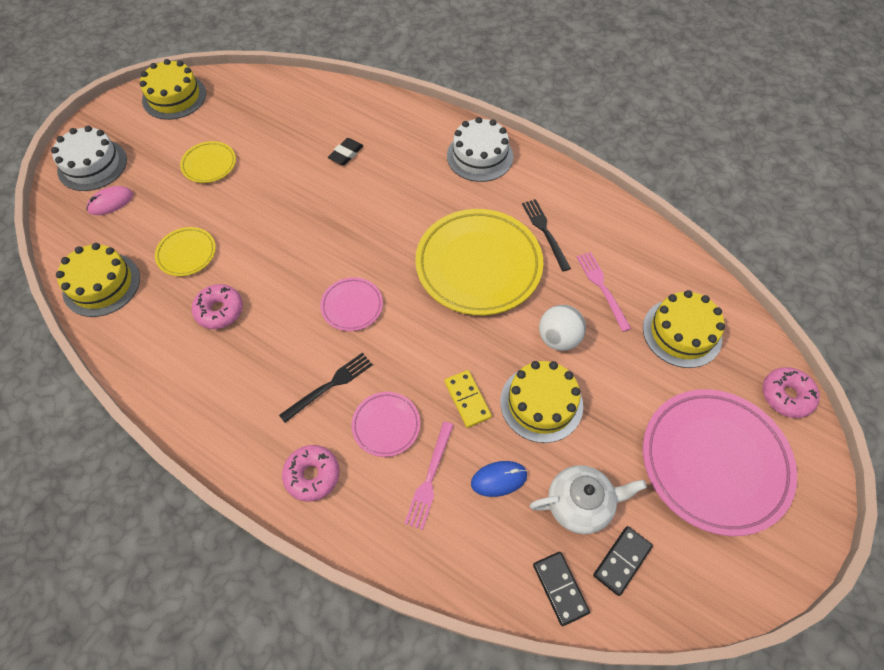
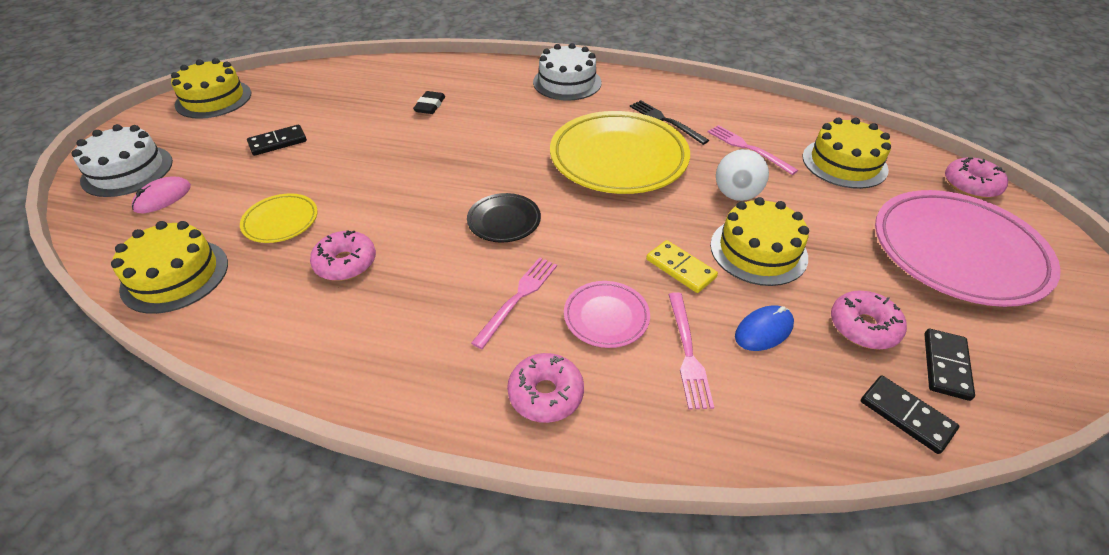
camera: 20 degrees left, 15 degrees down
(209, 164) = (278, 142): yellow plate -> black domino
(329, 386) = (518, 298): black fork -> pink fork
(352, 306) = (504, 221): pink plate -> black plate
(580, 504) = (863, 327): white teapot -> pink donut

